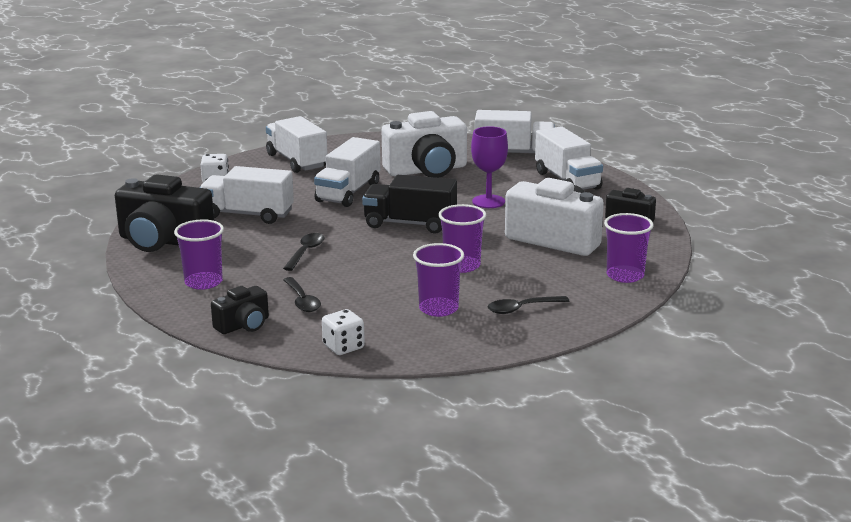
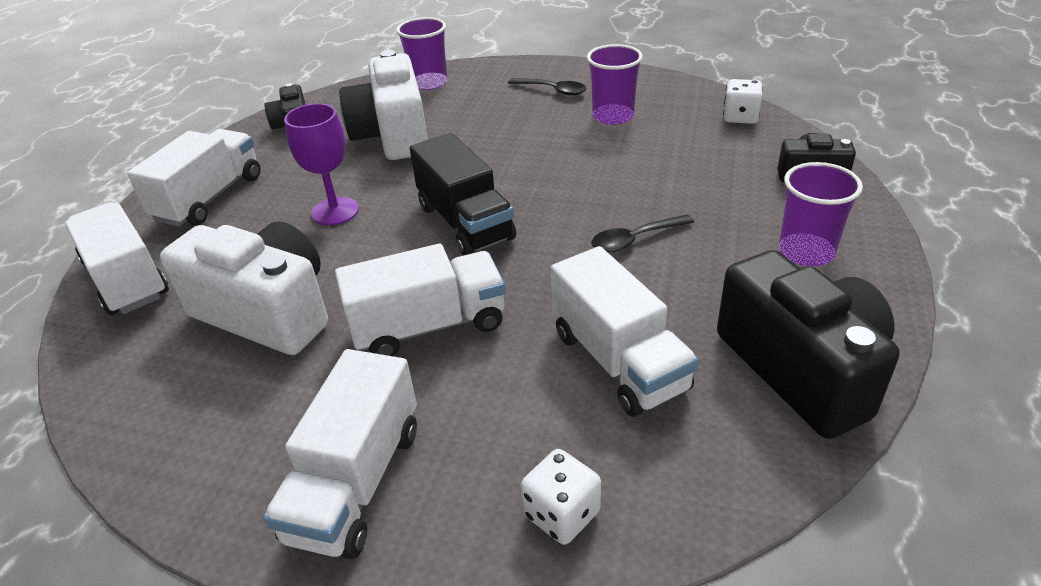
camera: 130 degrees left, 15 degrees up
(302, 301) = (720, 176): black spoon -> none
(462, 266) = (519, 146): purple cup -> none

